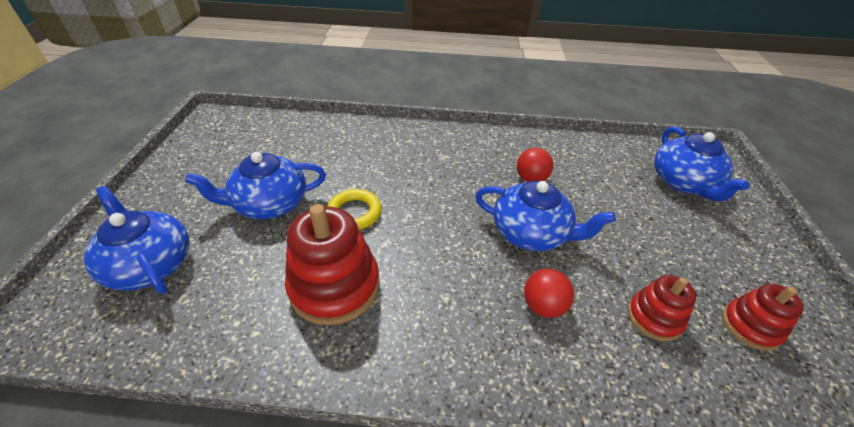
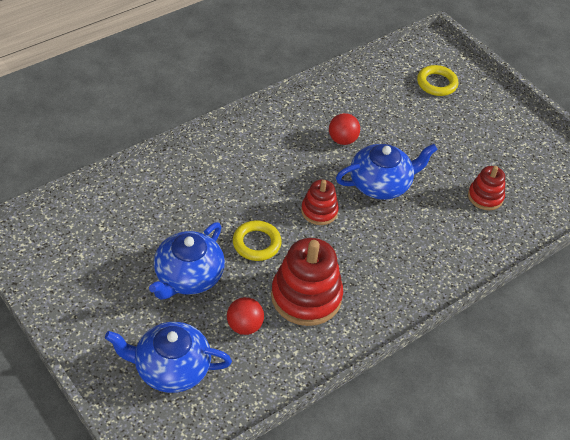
camera: 45 degrees left, 5 degrees up
(543, 306) = (428, 228): red ball -> red ball (244, 326)
(683, 182) = (436, 83): blue teapot -> yellow ring
(750, 326) = (530, 171): red stacking toy -> red stacking toy (319, 211)

